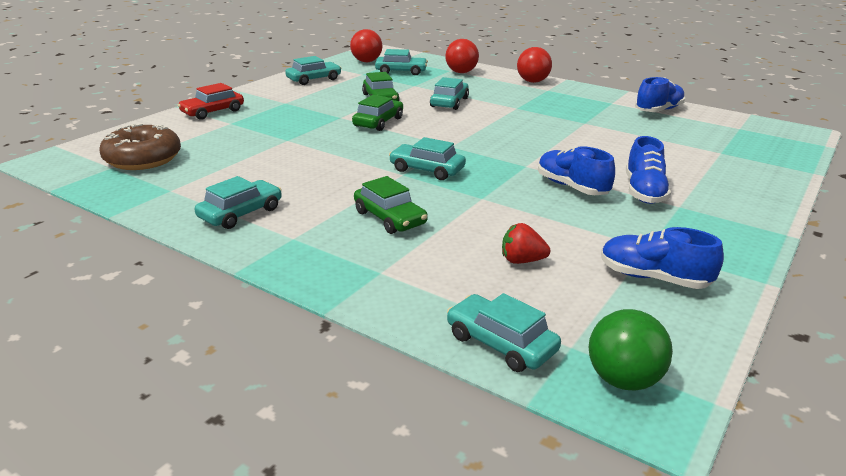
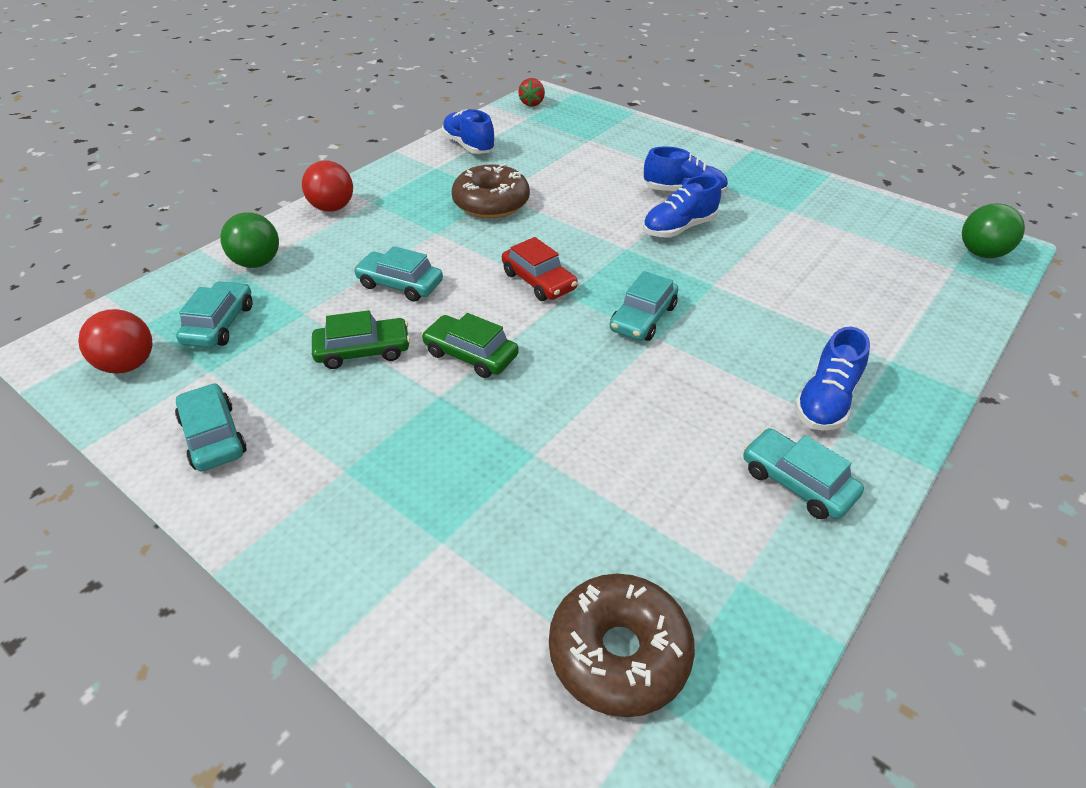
camera: 85 degrees left, 15 degrees up
(212, 112) = (370, 581): red car -> red car (538, 281)
(389, 218) = (776, 351): green car -> none
(461, 72) = (257, 263): red ball -> green ball
(501, 343) = (968, 299): turquoise car -> none
(522, 261) = (838, 275): red strawberry -> red strawberry (532, 103)
(568, 120) = (491, 203): none -> brown donut
(653, 278) = (841, 217): blue shoe -> blue shoe (826, 401)

